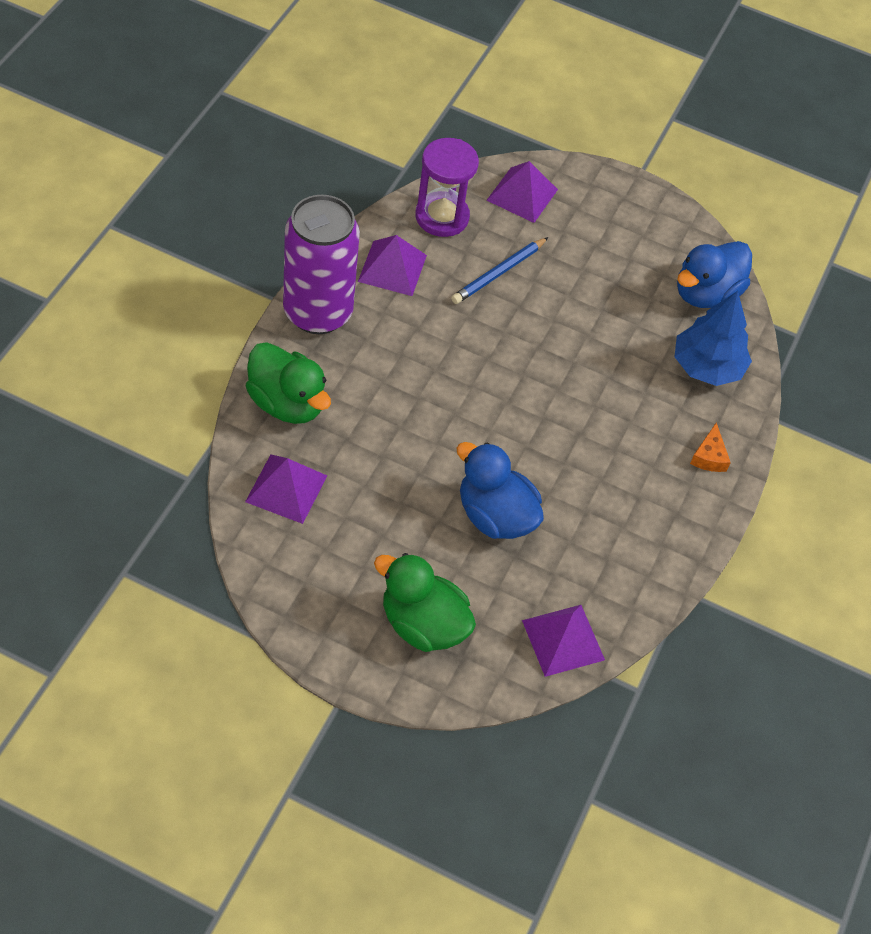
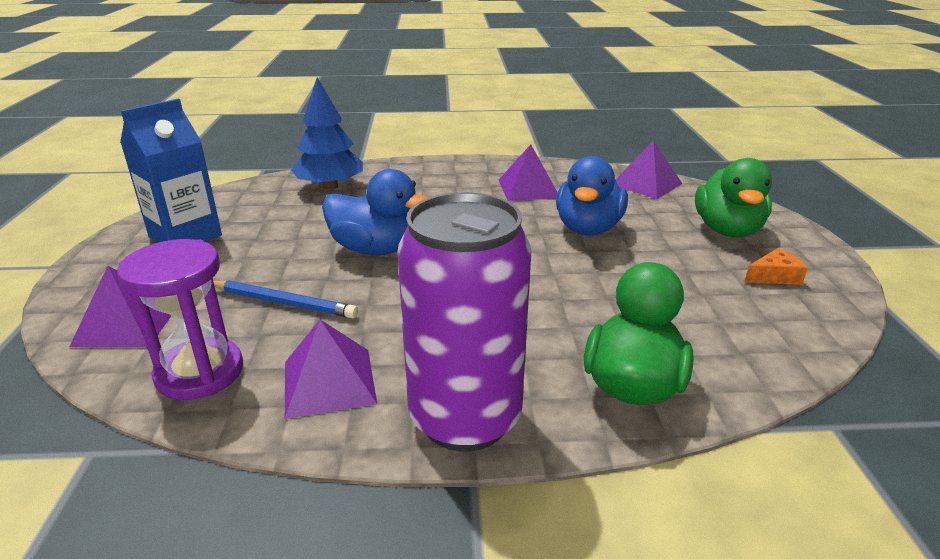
camera: 110 degrees left, 25 degrees down
(286, 488) = (731, 339): purple pyramid -> purple pyramid (528, 188)
(646, 244) = (185, 236): none -> blue carton
(706, 293) = (240, 201): blue duck -> blue duck (375, 249)
(709, 456) = (423, 171): orange cheese -> orange cheese (774, 276)

